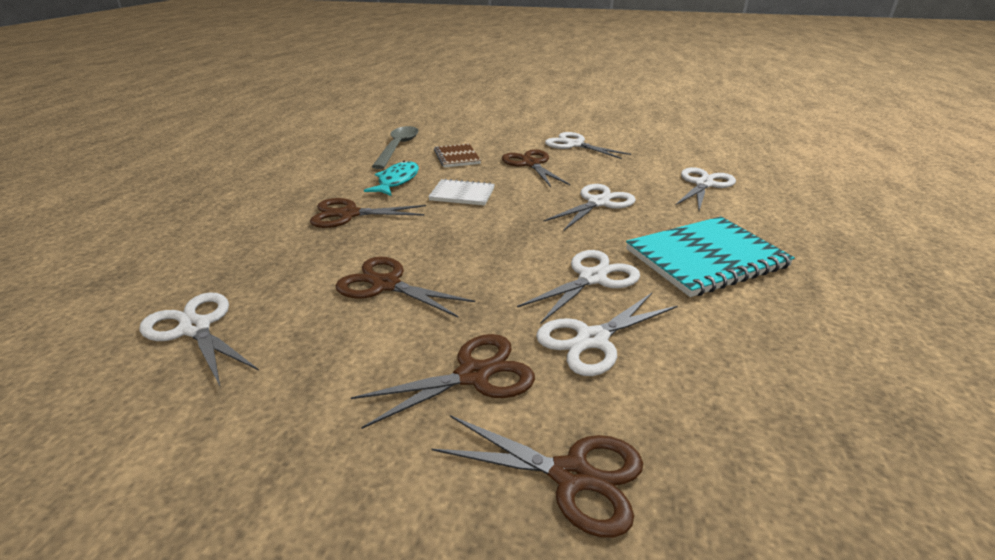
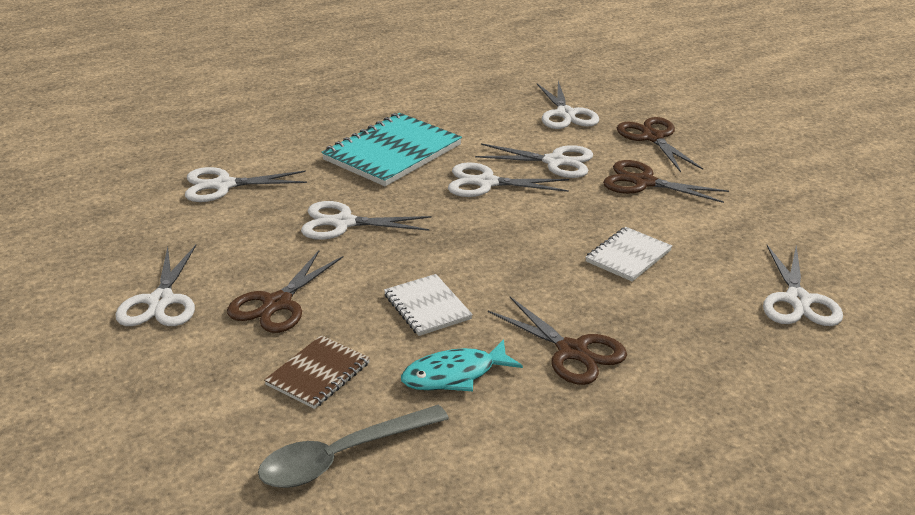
camera: 130 degrees left, 0 degrees up
(386, 285) = (628, 256): brown scissors -> white notebook
(706, 258) = (392, 152): turquoise notebook -> turquoise notebook turned 75 degrees counterclockwise
(729, 432) = (566, 114): none -> white scissors

